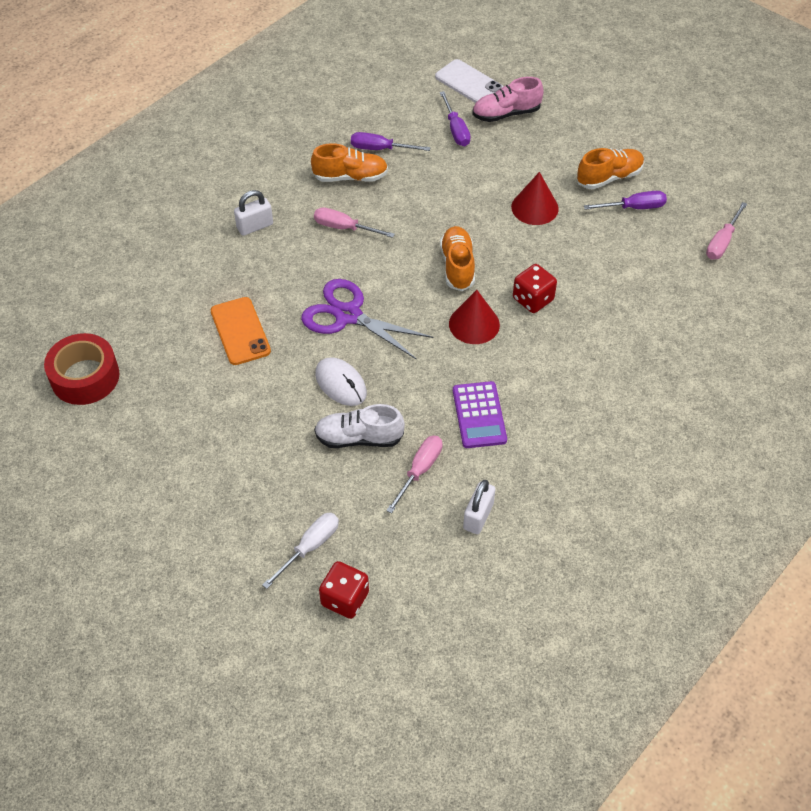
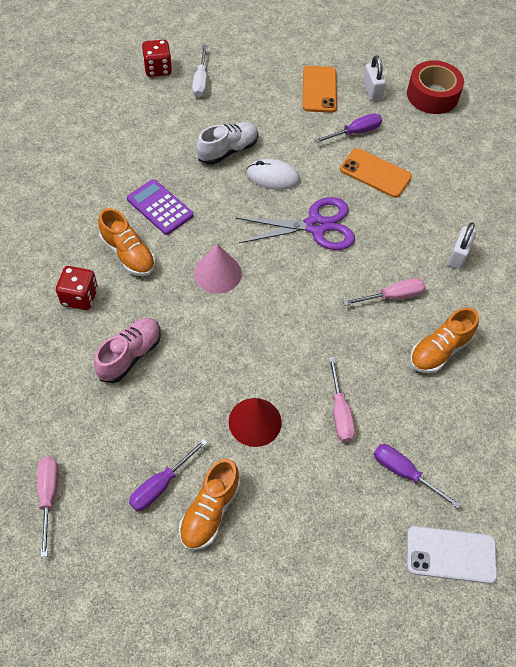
camera: 140 degrees right, 5 degrees up
(191, 454) = (319, 89): none -> orange phone
(380, 149) = (447, 399): purple screwdriver -> purple screwdriver (355, 132)
(419, 471) = (171, 152): pink screwdriver -> pink screwdriver (340, 412)
(457, 266) = (272, 316): orange shoe -> orange shoe (128, 254)
(474, 324) = (217, 273): red cone -> pink cone
(478, 516) = (112, 146): white padlock -> white padlock (372, 91)
(506, 114) = (376, 533): pink shoe -> pink shoe (130, 355)
(533, 299) = (187, 322): red dice -> red dice (79, 297)

